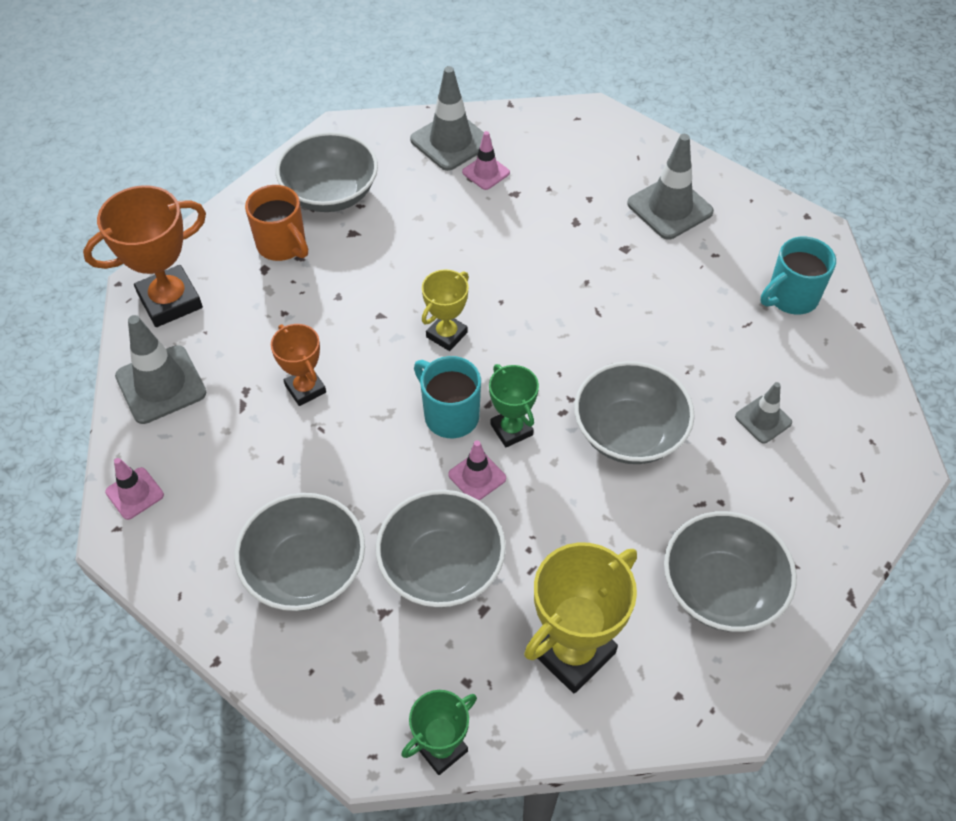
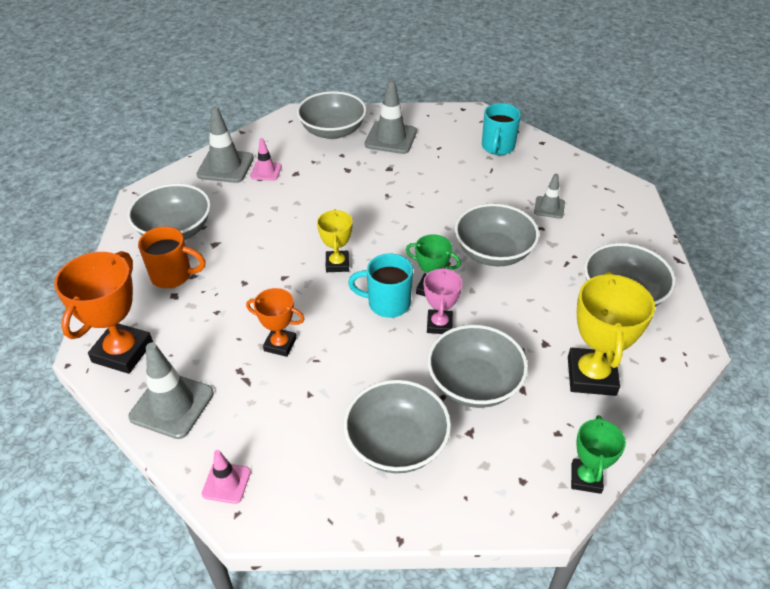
camera: 40 degrees left, 10 degrees down
(477, 476) = (439, 324): pink traffic cone -> pink trophy
(611, 159) = (332, 131): none -> grey bowl

